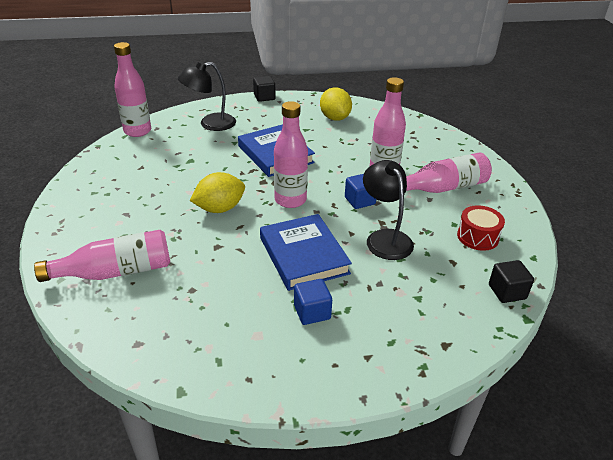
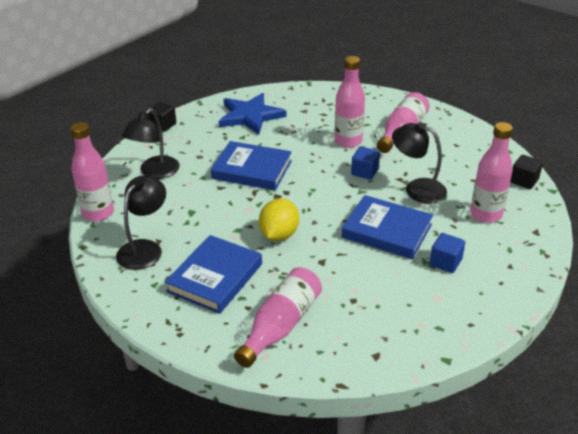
camera: 40 degrees left, 0 degrees up
(126, 167) = (145, 248): none -> black lamp
(132, 211) = (215, 278): none -> blue book
(290, 200) = (318, 198): pink bottle -> pink bottle (486, 214)
(335, 118) = (250, 116): yellow lemon -> blue star
(477, 237) = (465, 155): red drum -> none

